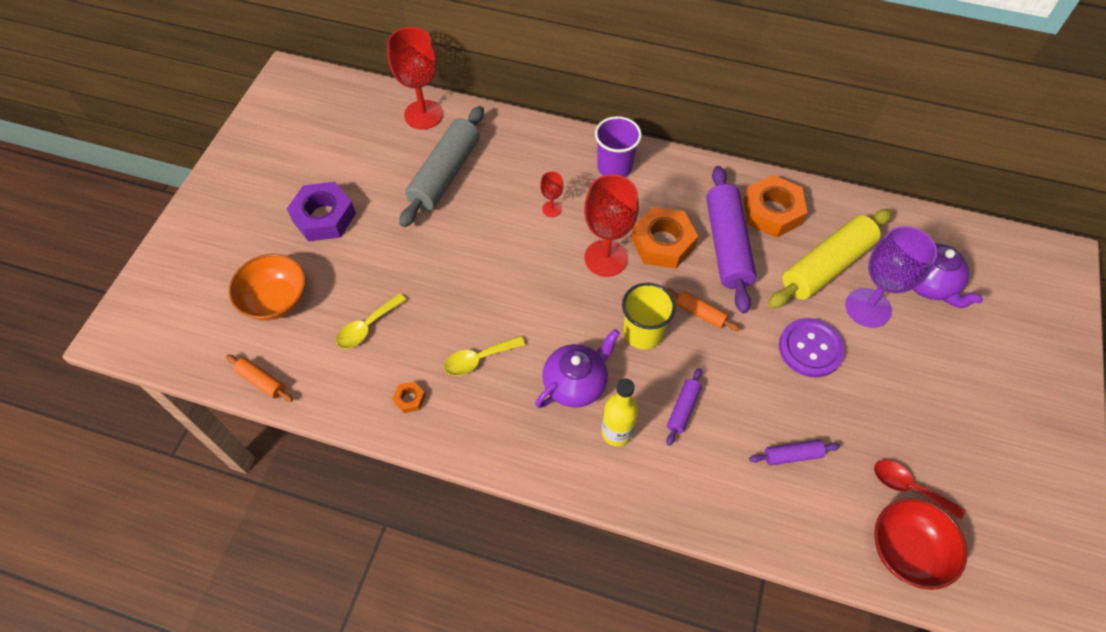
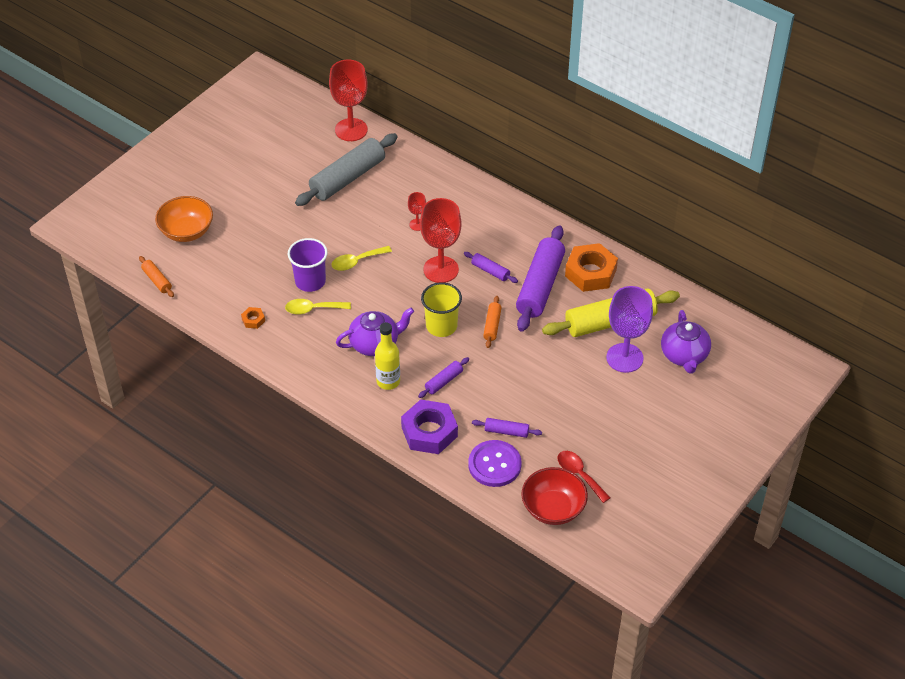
camera: 20 degrees right, 10 degrees down
(324, 217) = (243, 185): purple nut -> purple nut (429, 432)
(367, 327) = (243, 267): yellow spoon -> yellow spoon (357, 262)
(614, 167) = (482, 207): purple cup -> purple cup (310, 281)
(662, 243) = (490, 271): orange nut -> purple rolling pin
(700, 313) = (492, 325): orange rolling pin -> orange rolling pin turned 45 degrees clockwise
(810, 348) = (562, 371): purple button -> purple button (494, 465)

